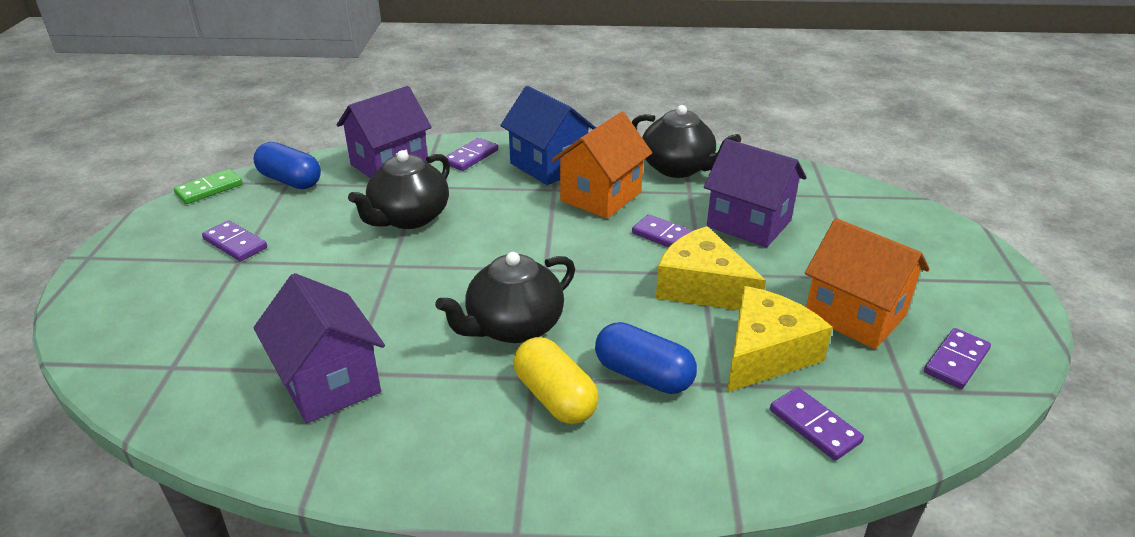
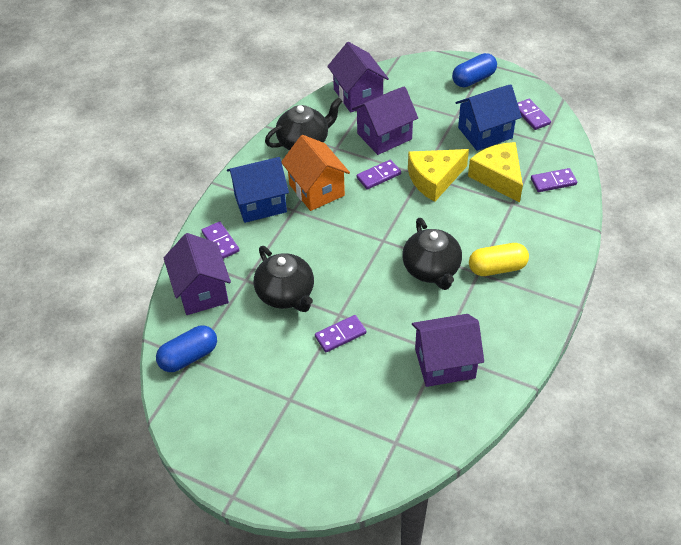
camera: 65 degrees left, 15 degrees up
(209, 189) = (169, 412): green domino -> none
(235, 243) = (265, 399): purple domino -> purple domino (340, 335)
(643, 375) = (495, 228): blue capsule -> blue capsule (473, 79)
(806, 185) = (358, 95): none -> purple house
(854, 315) = (485, 133): orange house -> blue house

